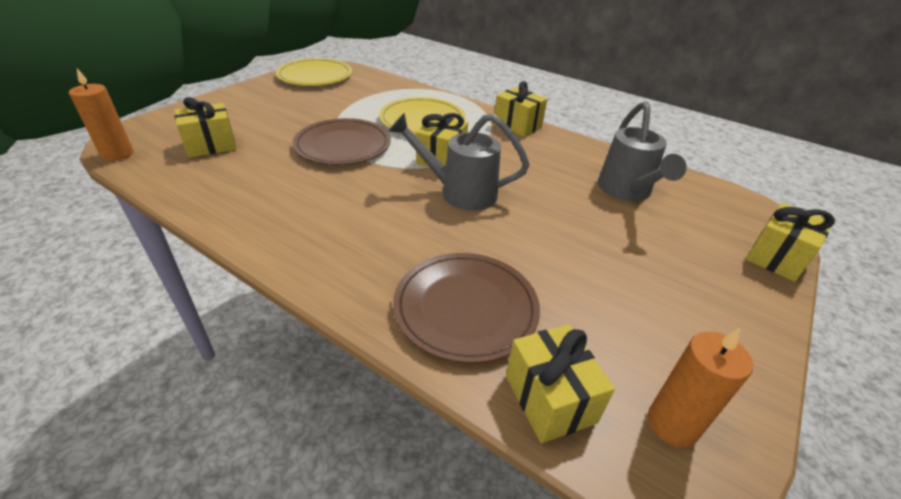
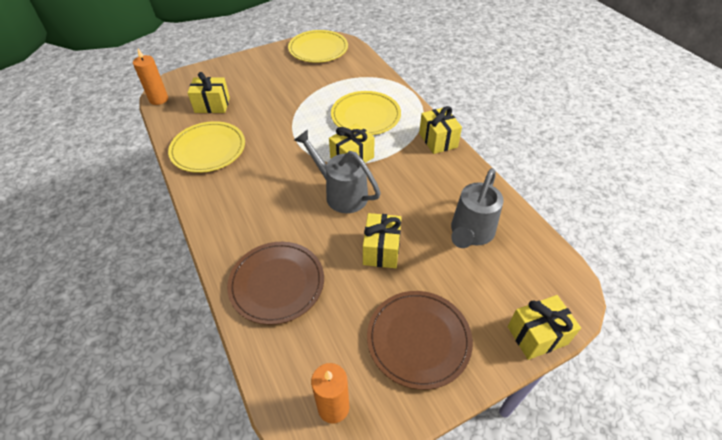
camera: 30 degrees right, 10 degrees up
(240, 190) = (208, 149): none -> yellow plate
(343, 145) = (292, 126): brown plate -> brown plate (418, 339)
(549, 399) = (278, 359): yellow gift -> yellow gift (381, 250)

